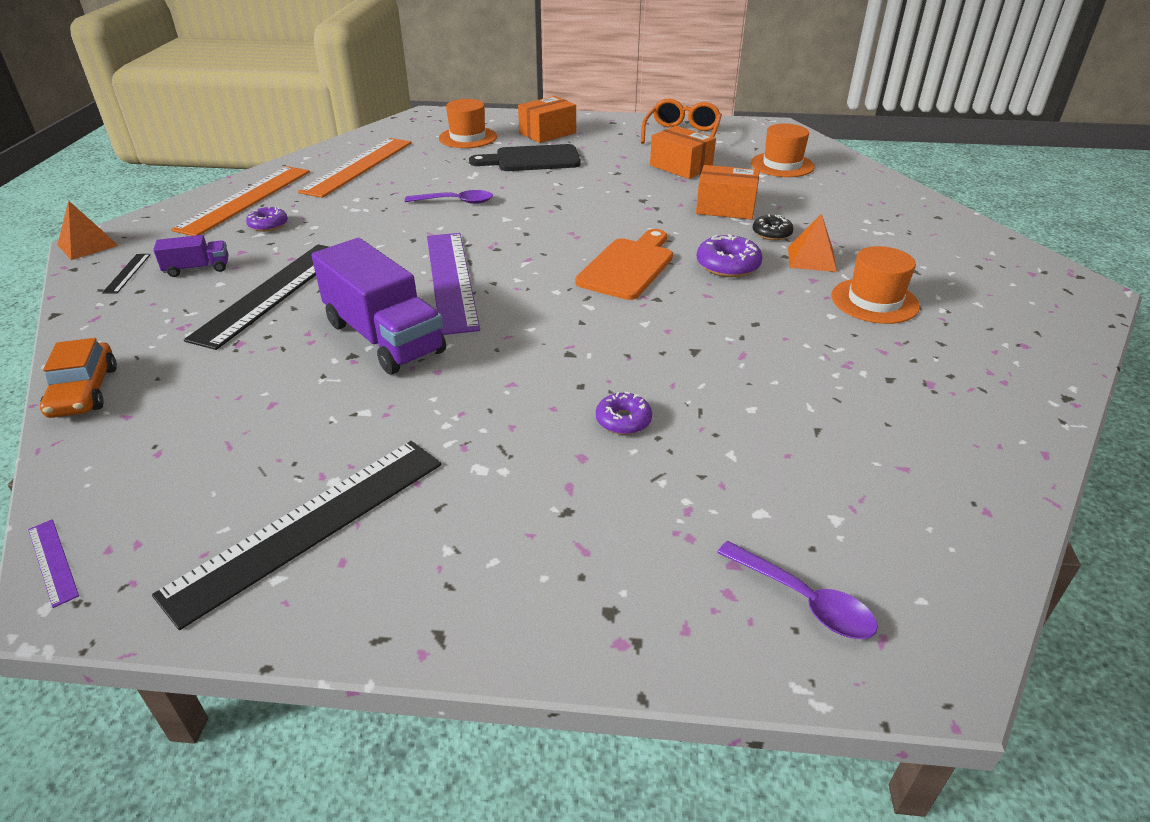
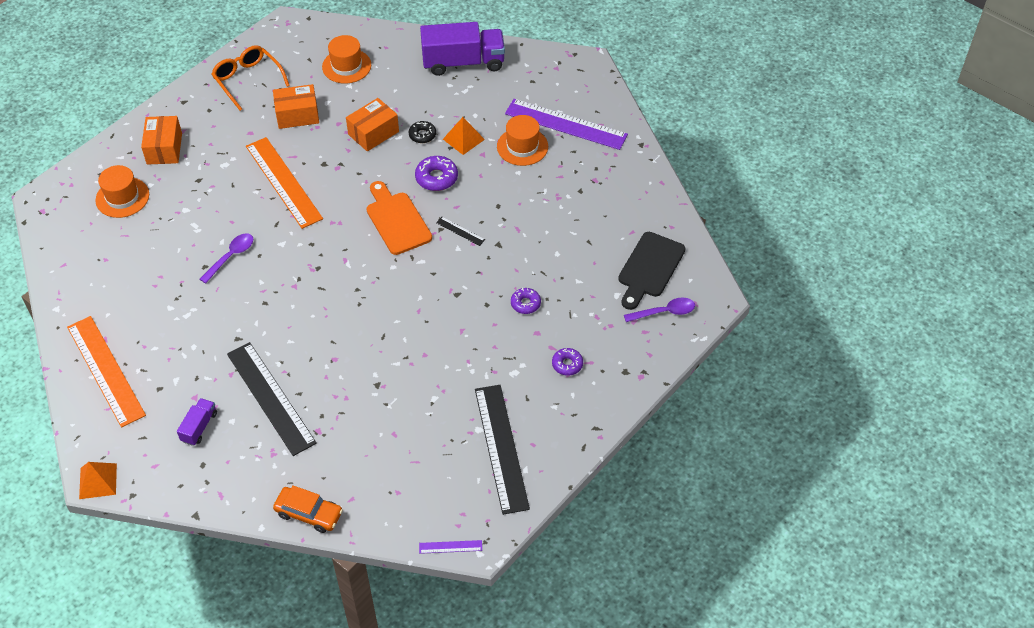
camera: 55 degrees left, 15 degrees up
(127, 273) = (169, 466): black ruler -> black ruler (460, 231)
(268, 225) = (166, 370): purple donut -> purple donut (567, 364)
(358, 166) = (110, 284): orange ruler -> orange ruler (283, 182)
(384, 337) = (372, 363): purple truck -> purple truck (463, 62)
(451, 280) = (336, 307): purple ruler -> purple ruler (566, 124)
(532, 159) = (203, 183): black cutting board -> black cutting board (649, 268)

